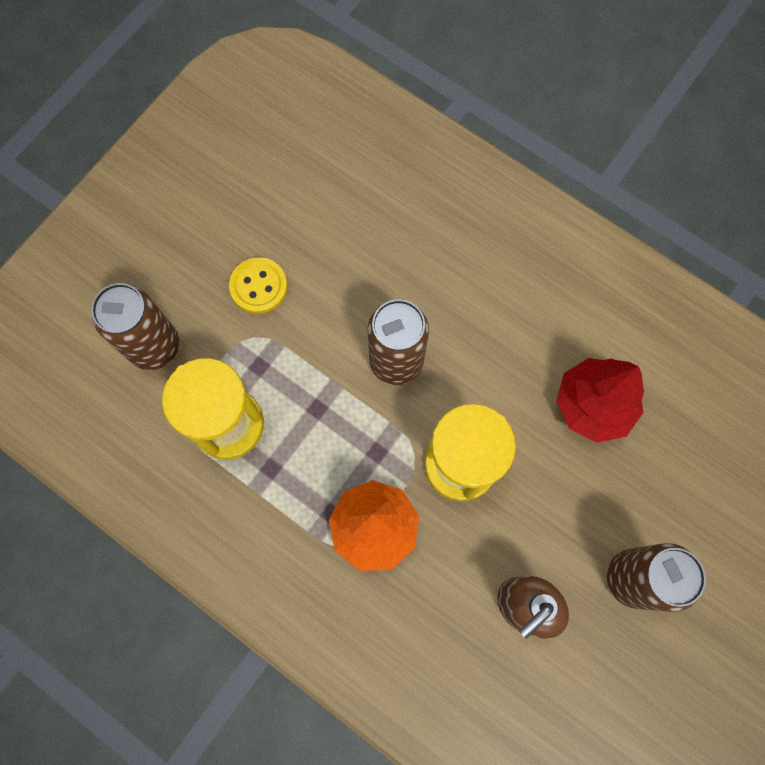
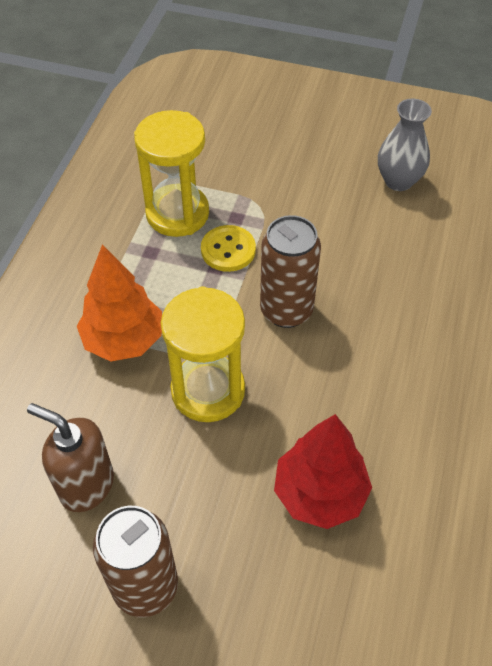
camera: 70 degrees right, 20 degrees down
(154, 347) = (222, 150): brown can -> none
(258, 286) = (306, 196): yellow button -> yellow button (228, 250)
(276, 190) = (398, 181): none -> grey vase

